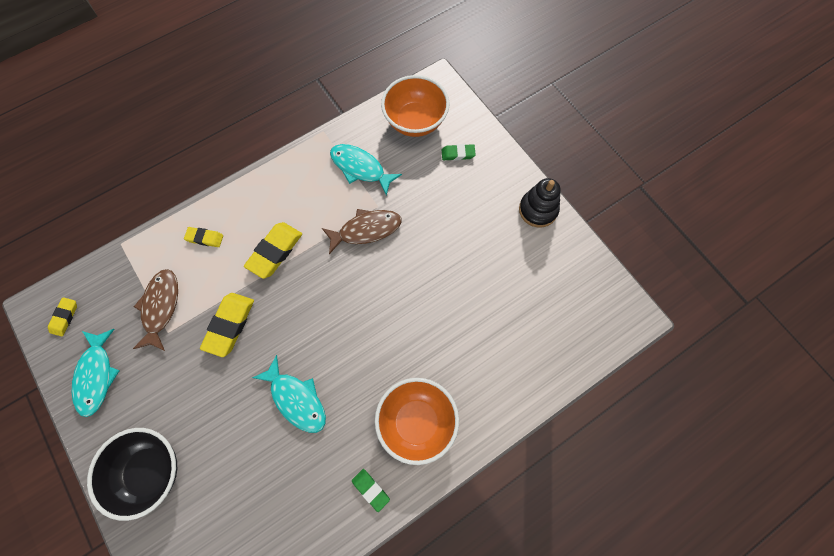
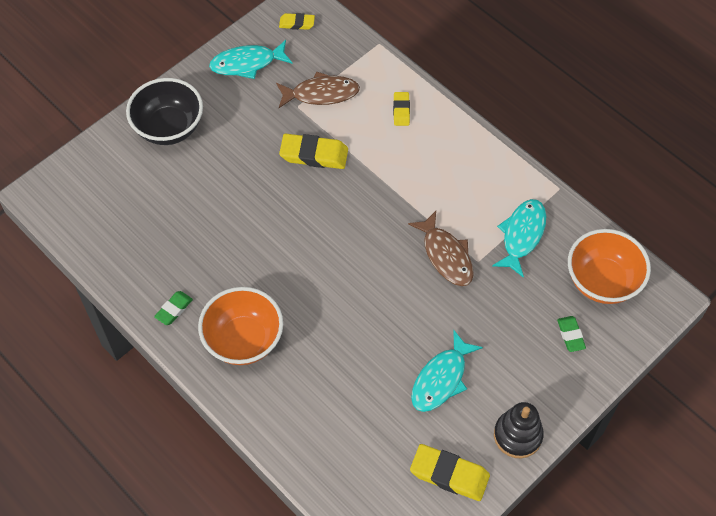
camera: 80 degrees right, 10 degrees down
(275, 252) = (400, 175): yellow eraser -> yellow eraser (449, 474)
(296, 399) = (250, 228): turquoise fish -> turquoise fish (441, 379)

